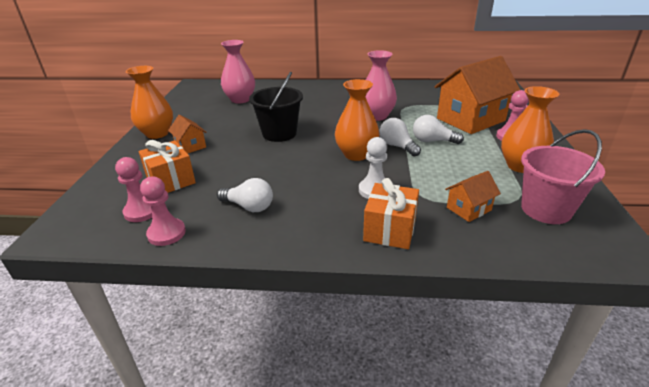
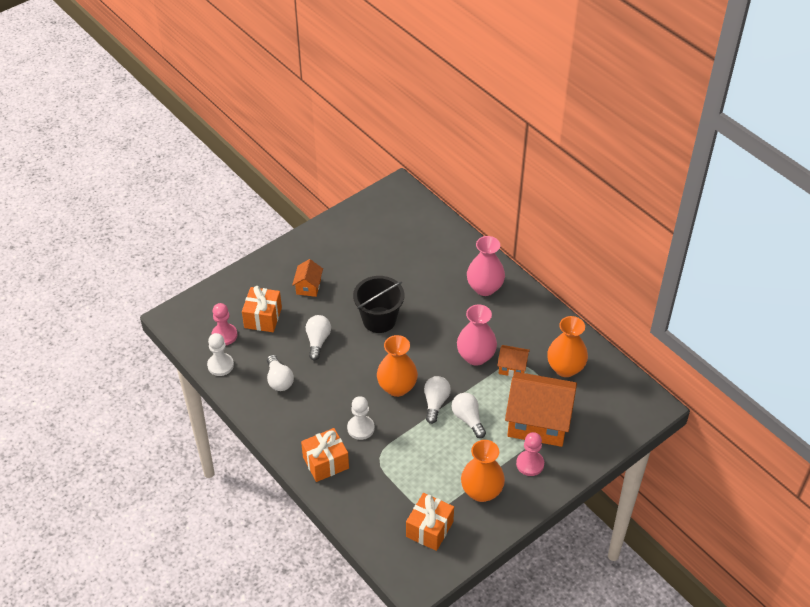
camera: 45 degrees right, 15 degrees up
(157, 133) = (303, 251): orange vase -> orange vase (565, 368)
(166, 233) = (220, 365): pink pawn -> white pawn
(240, 99) = (407, 245): pink vase -> pink vase (484, 288)
(247, 166) = (318, 341): none -> white light bulb
(468, 209) = (388, 489): orange house -> orange house (512, 367)
(546, 209) = (429, 529): pink bucket -> orange gift

